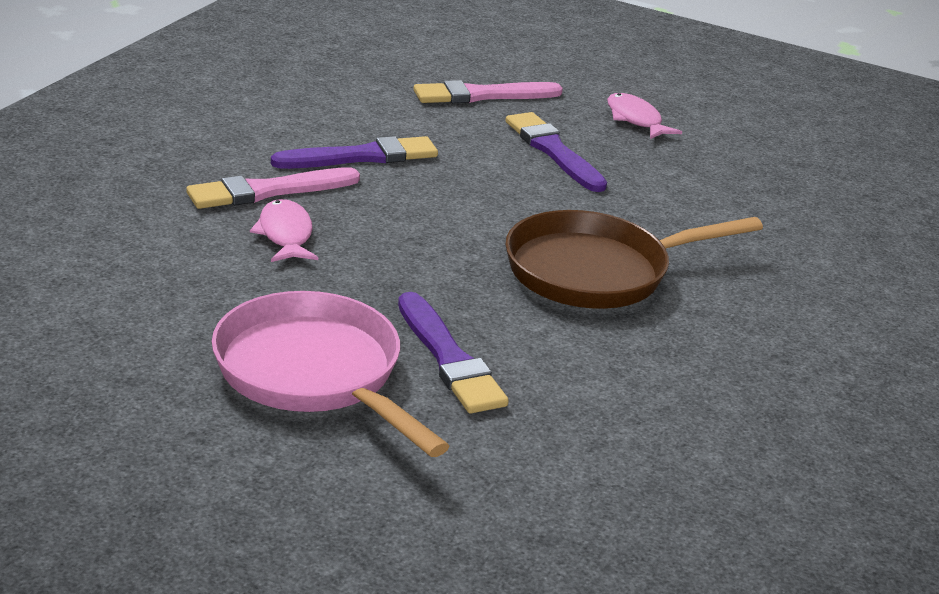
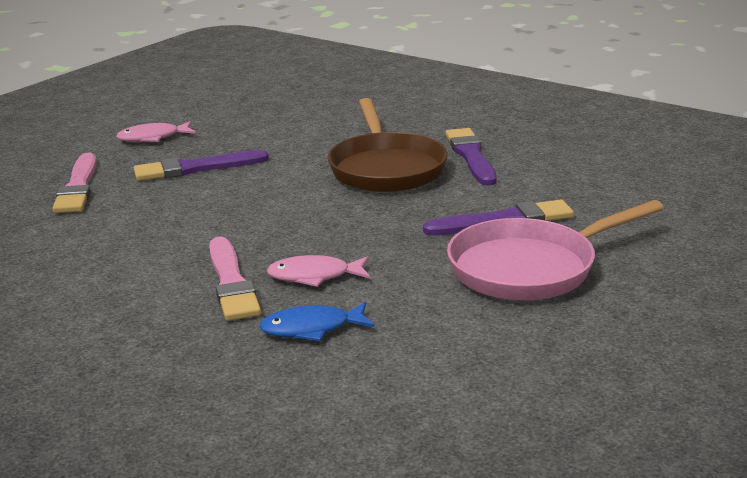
camera: 75 degrees left, 5 degrees down
(171, 238) = (311, 328): none -> blue fish
(361, 157) = (177, 241): purple brush -> purple brush (471, 156)

